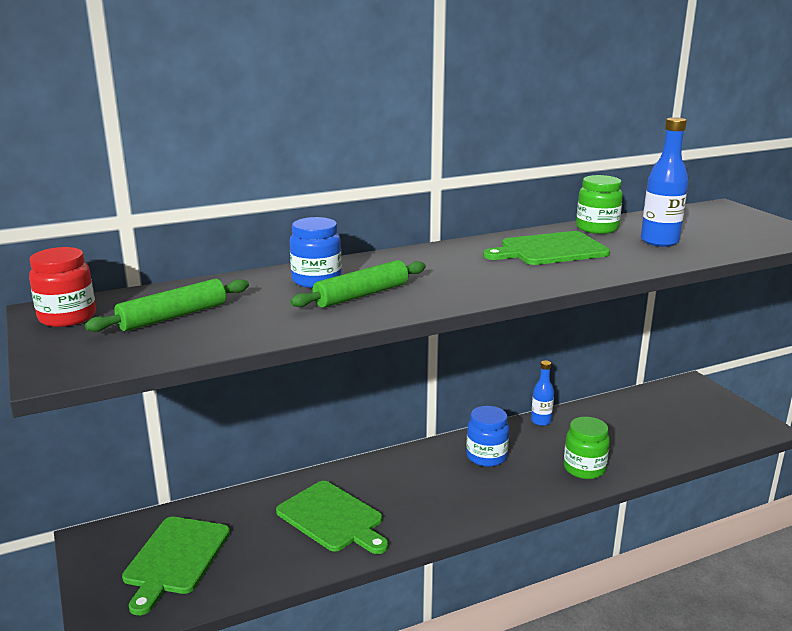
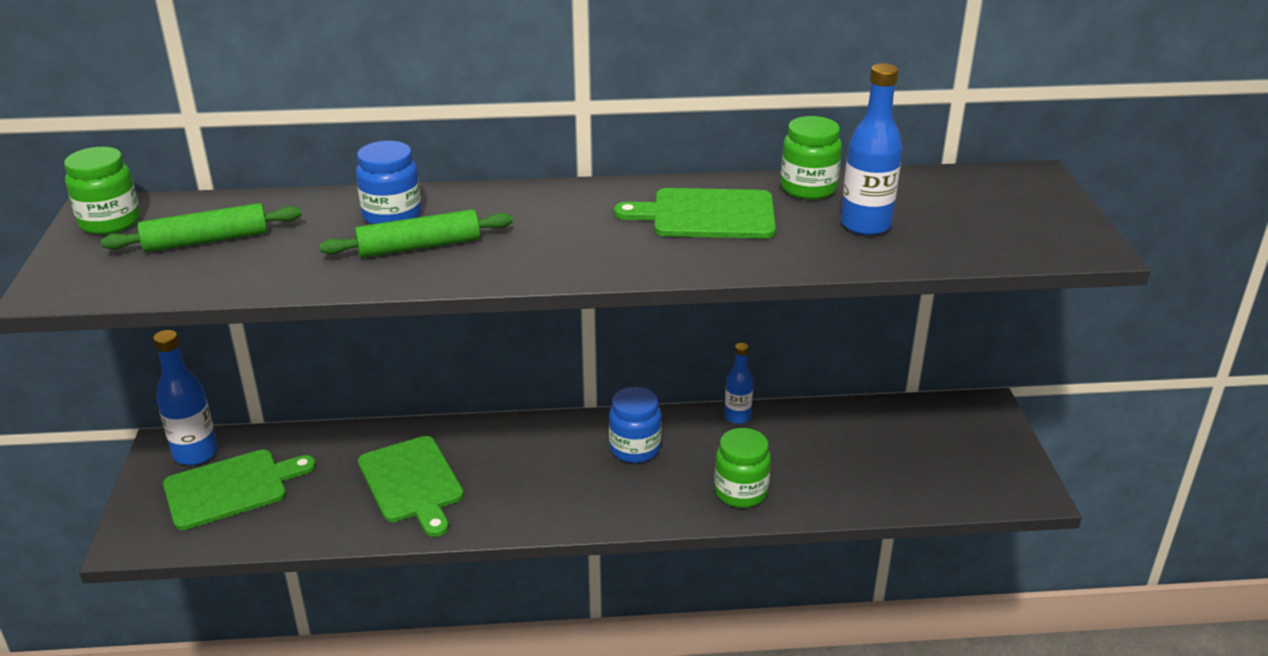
camera: 20 degrees right, 10 degrees up
(67, 317) = (110, 222): red jar -> green jar
(123, 538) = (195, 453): none -> blue bottle
(175, 558) = (231, 488): green cutting board -> green cutting board turned 150 degrees counterclockwise

